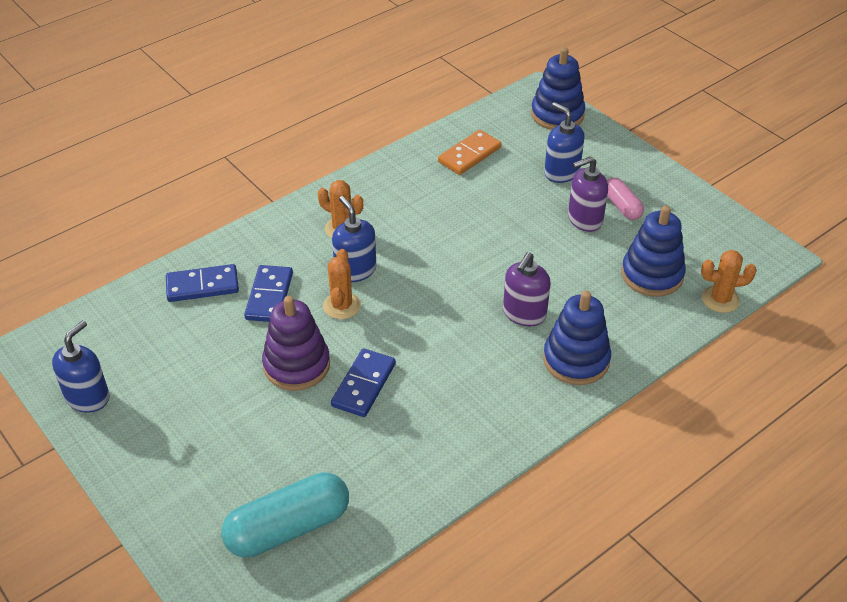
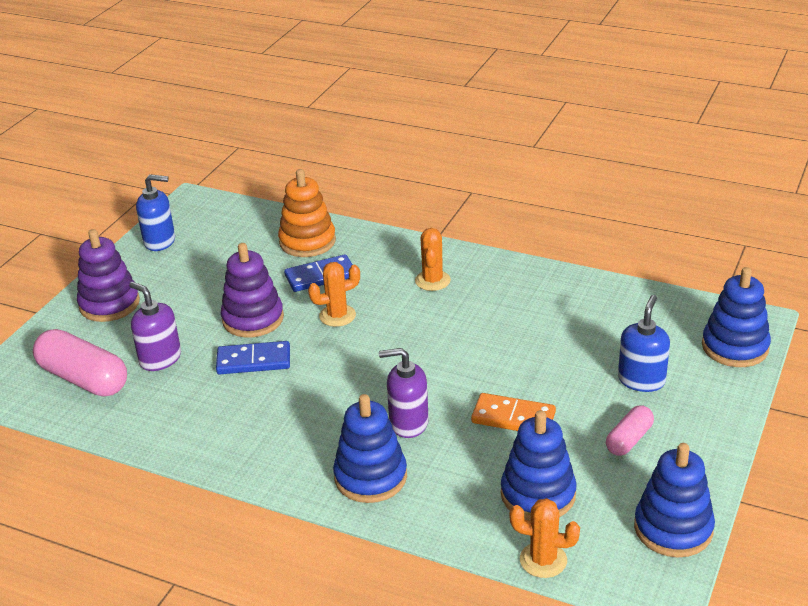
camera: 65 degrees right, 10 degrees down
(169, 472) = (109, 304): none -> purple stacking toy
(202, 286) = (307, 242): blue domino -> orange stacking toy
(288, 528) = (83, 379): turquoise capsule -> pink capsule
(355, 270) = (386, 306): blue soap dispenser -> none
(469, 155) = (606, 313): orange domino -> orange domino (513, 417)
(584, 219) = (582, 419): purple soap dispenser -> purple soap dispenser (160, 359)
(720, 299) = (543, 560): orange cactus -> orange cactus turned 45 degrees counterclockwise
(723, 225) = (673, 528): none -> blue stacking toy

